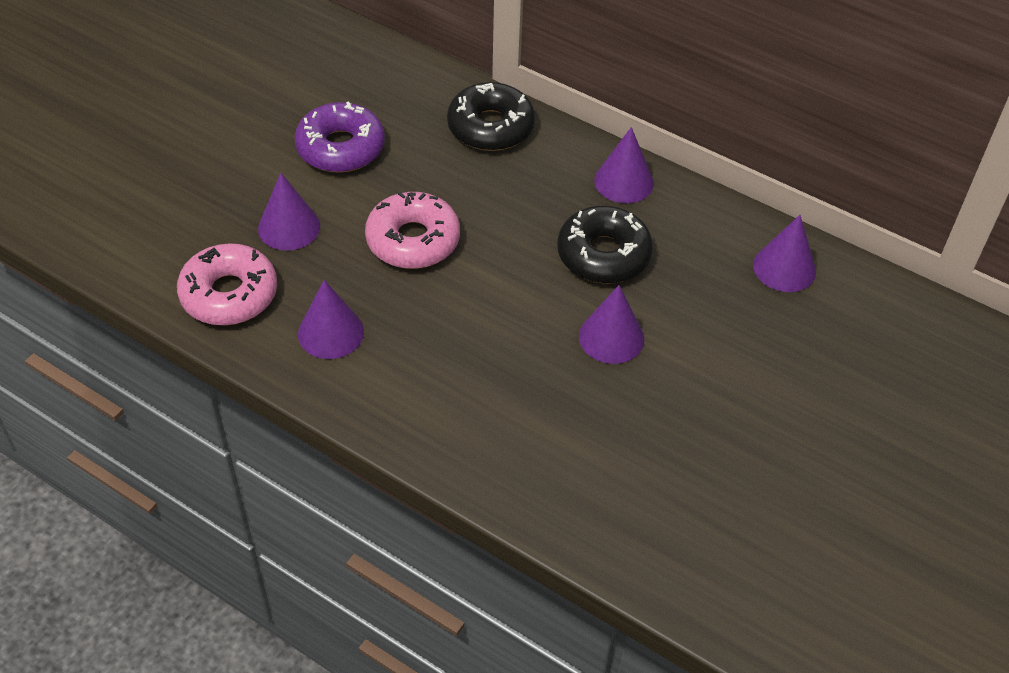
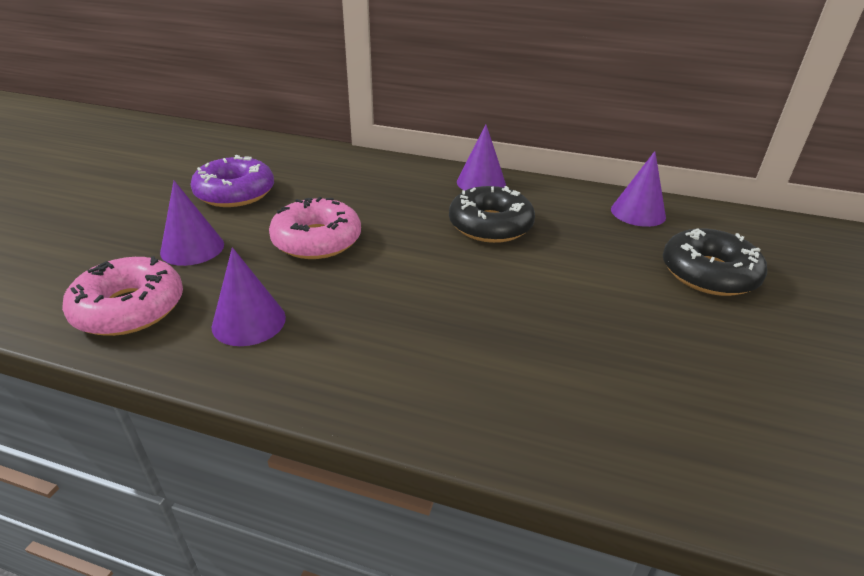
camera: 15 degrees left, 15 degrees down
(490, 127) = (360, 167): black donut -> black donut (708, 273)
(611, 337) = (530, 278): purple cone -> none

